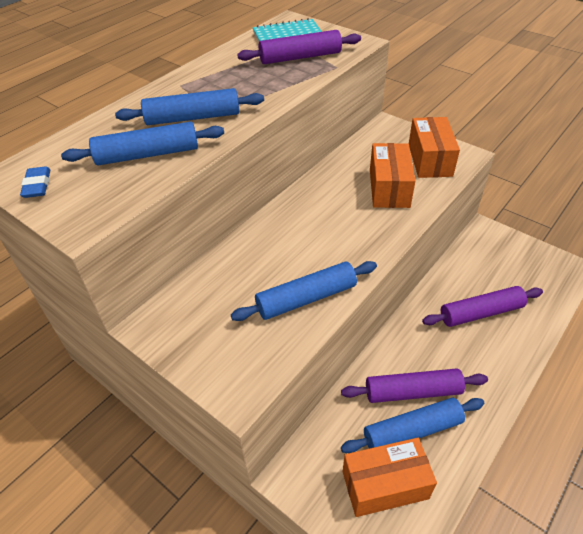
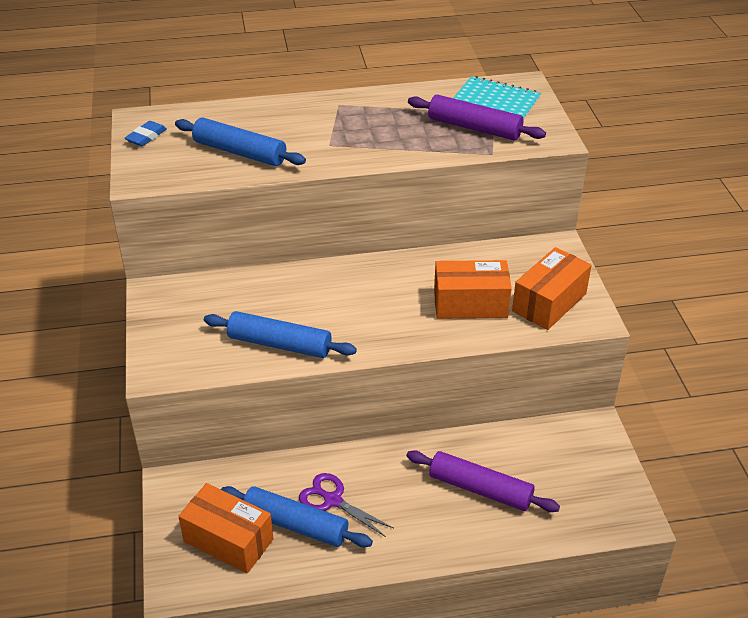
camera: 40 degrees right, 5 degrees down
(192, 117) = (309, 139): blue rolling pin -> none
(389, 188) = (470, 304): orange box -> orange box turned 45 degrees clockwise
(412, 392) = (333, 500): purple rolling pin -> purple scissors

